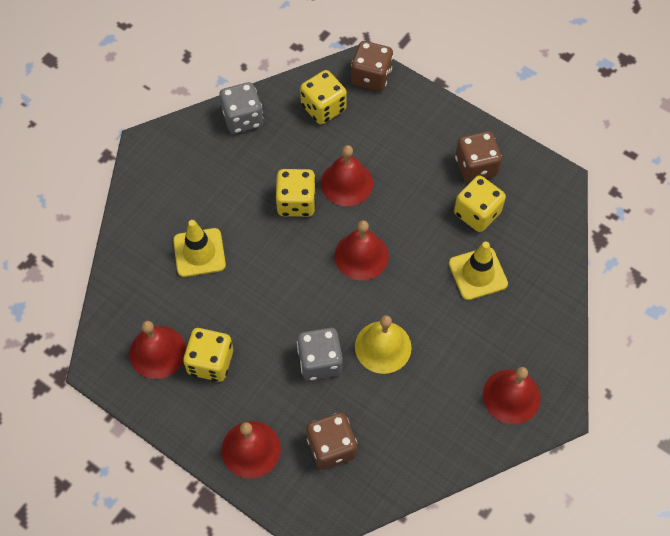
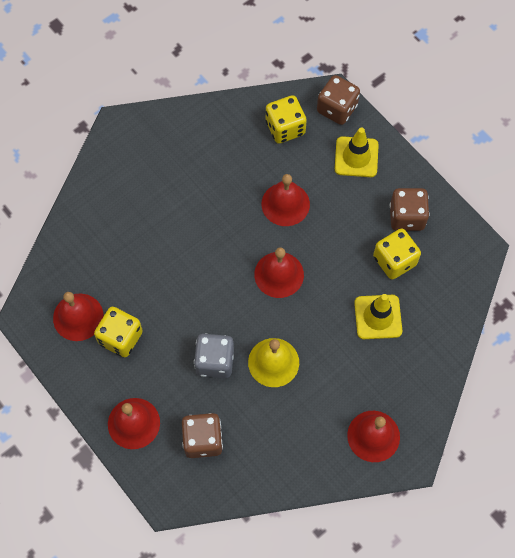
camera: 15 degrees right, 5 degrees up
(199, 252) = (138, 236): yellow traffic cone -> yellow traffic cone (356, 157)
(242, 118) = (210, 121): grey dice -> none
(296, 202) = (235, 211): yellow dice -> none

